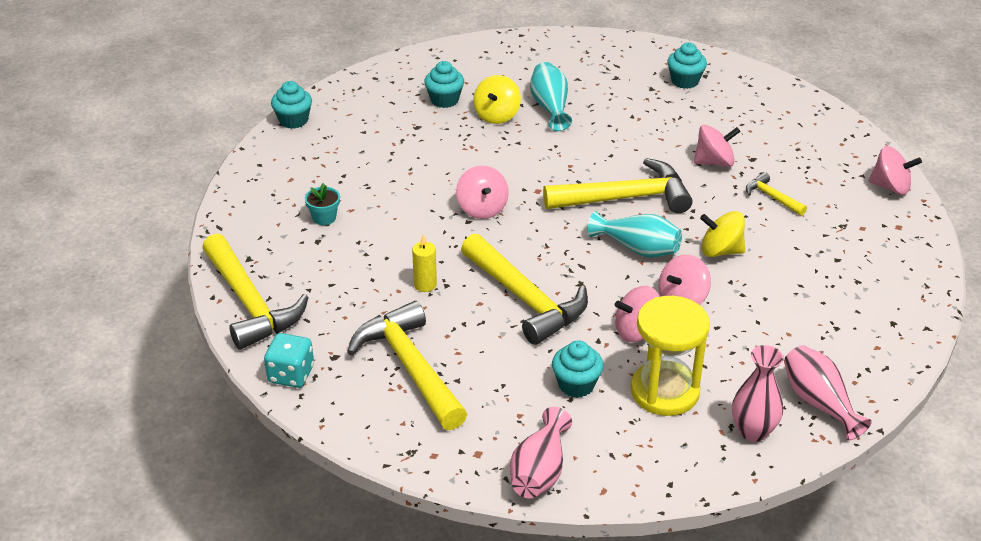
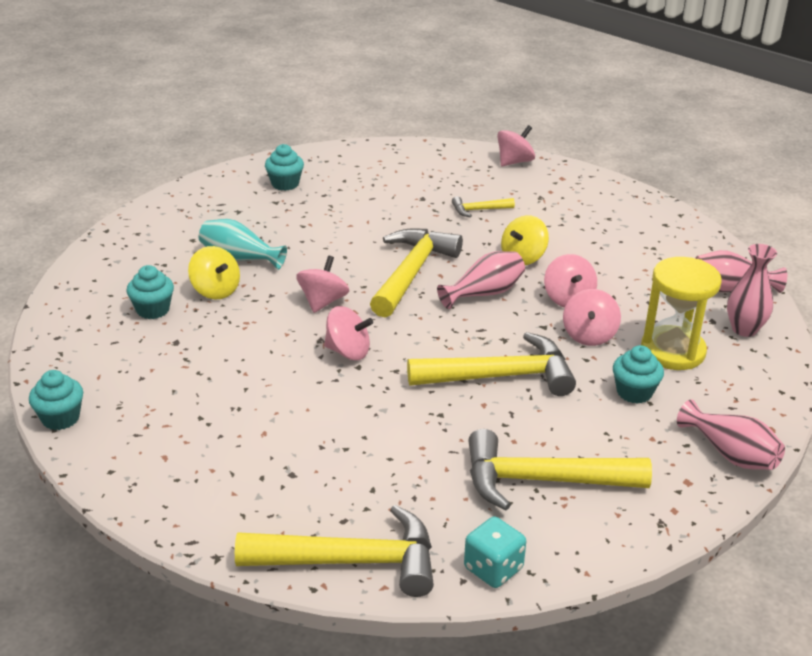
camera: 60 degrees left, 5 degrees down
(324, 218) = (258, 456): turquoise flower pot -> none
(425, 285) = (429, 427): yellow candle -> none
(637, 248) = (484, 293): turquoise vase -> pink vase
(714, 162) = (408, 215): pink spinning top -> pink spinning top (323, 302)

